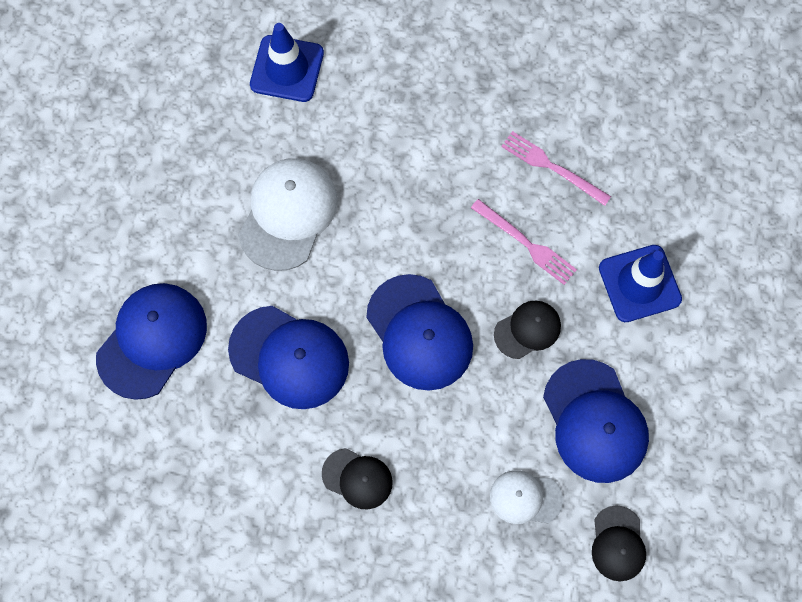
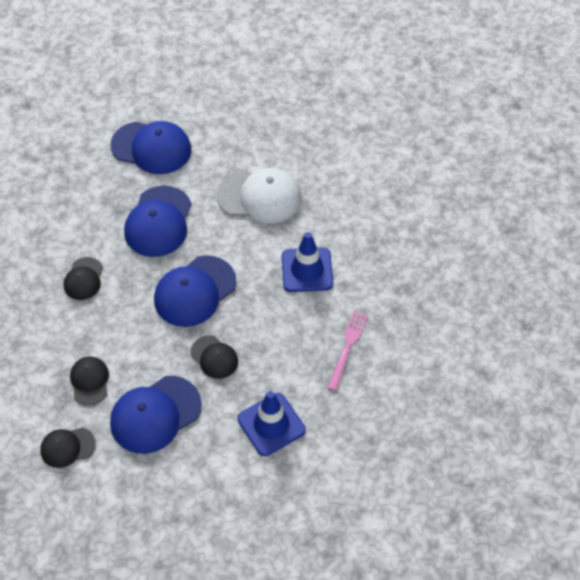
camera: 75 degrees right, 15 degrees down
(287, 69) = (368, 170): blue traffic cone -> blue traffic cone (307, 270)
(525, 498) = (90, 381): white cap -> black cap
(526, 243) = (281, 342): pink fork -> none

